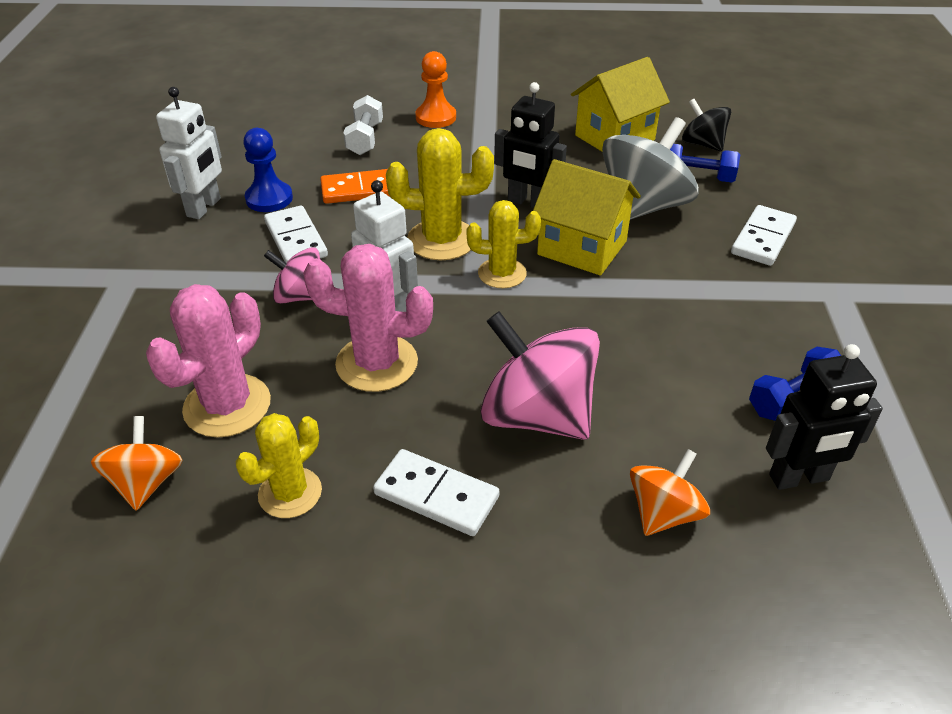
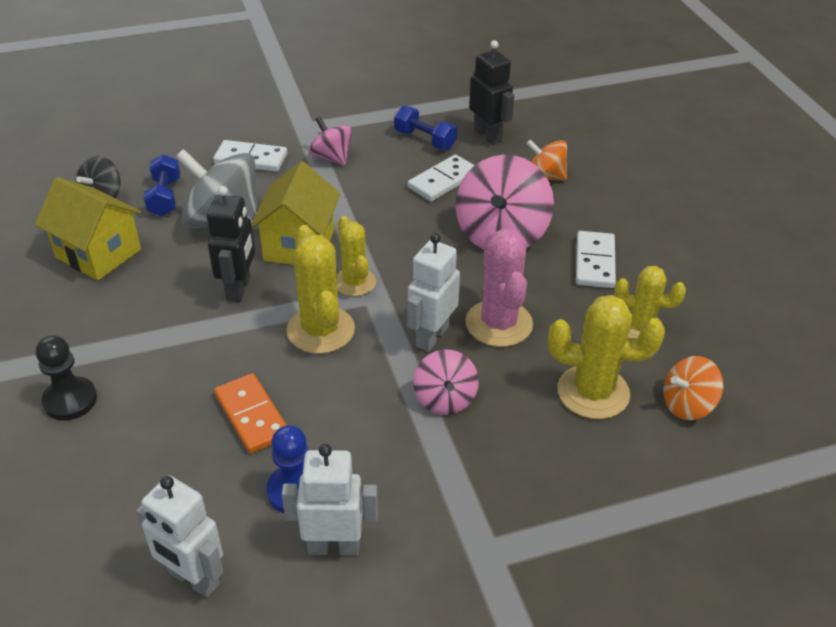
camera: 110 degrees left, 0 degrees up
(227, 406) = (593, 392): pink cactus -> yellow cactus
(234, 150) = (193, 579): none -> white robot
(295, 239) = (361, 436): white domino -> white domino (443, 181)
(365, 139) = (136, 450): white dumbbell -> none
(436, 117) = (70, 400): orange pawn -> black pawn
(757, 301) = (332, 157): none -> pink spinning top

